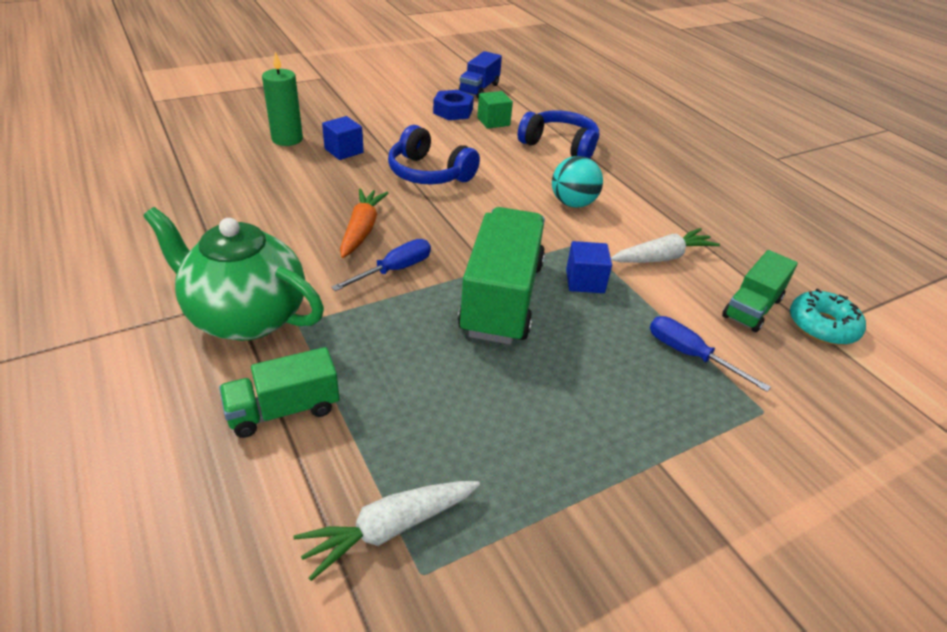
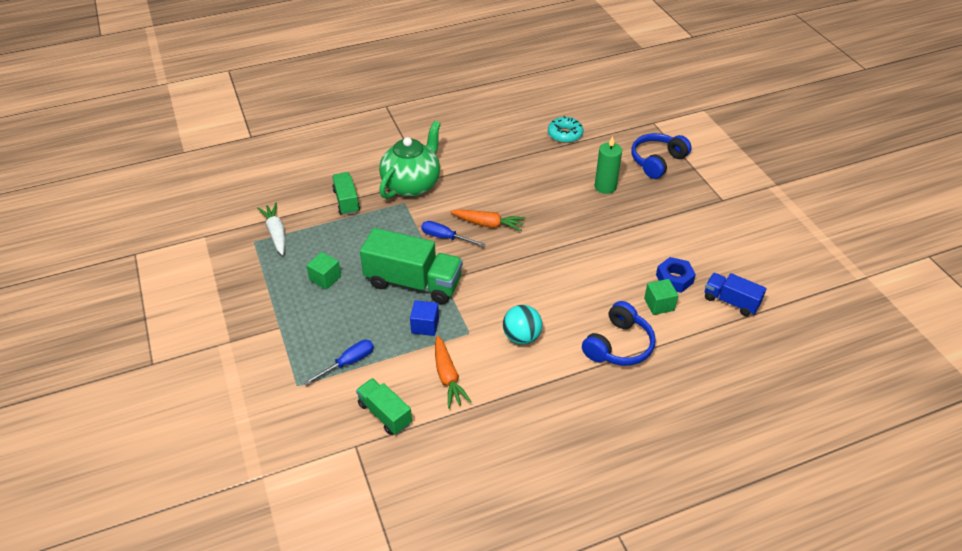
camera: 100 degrees right, 5 degrees up
(344, 151) = (591, 214): blue cube -> none
(394, 270) = (445, 237): blue screwdriver -> blue screwdriver turned 150 degrees clockwise
(429, 173) = (562, 258): blue headphones -> blue headphones (657, 161)
(516, 411) = (325, 278): none -> green cube
(663, 257) = (448, 377): white carrot -> orange carrot
(822, 326) = (359, 451): turquoise donut -> turquoise donut (565, 134)

